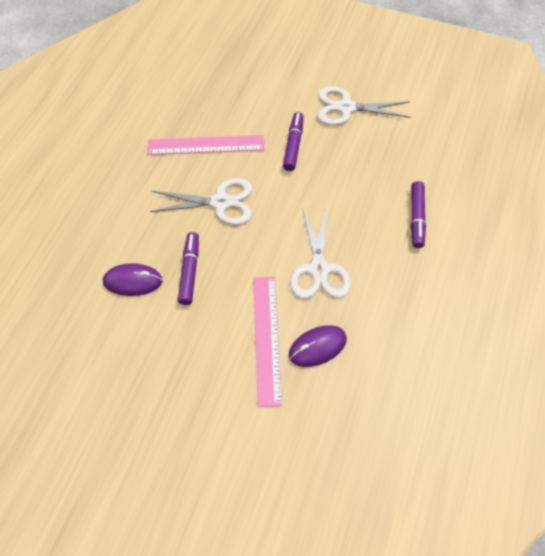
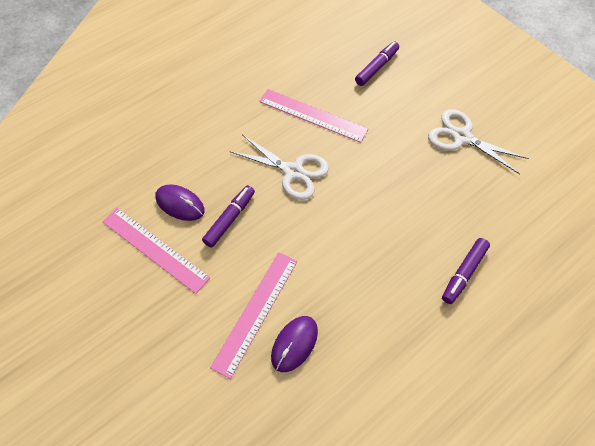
camera: 30 degrees right, 0 degrees up
(136, 333) = (155, 249): none -> pink ruler
(293, 145) = (390, 150): purple marker -> purple marker (377, 67)
(317, 347) = (294, 344): purple mouse -> purple mouse turned 60 degrees counterclockwise
(319, 269) = (340, 275): white scissors -> none

